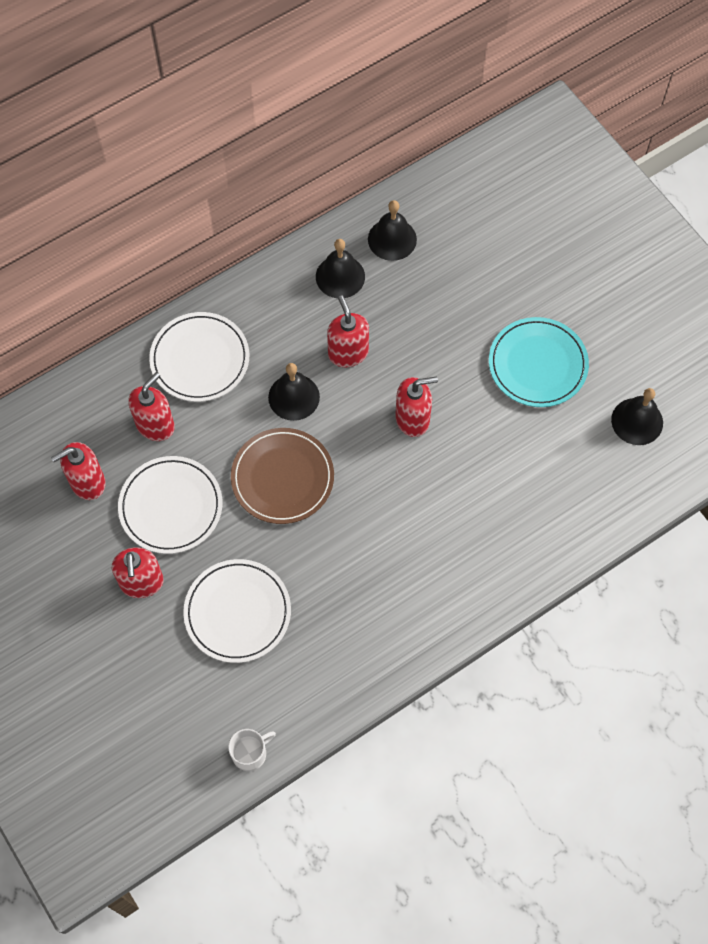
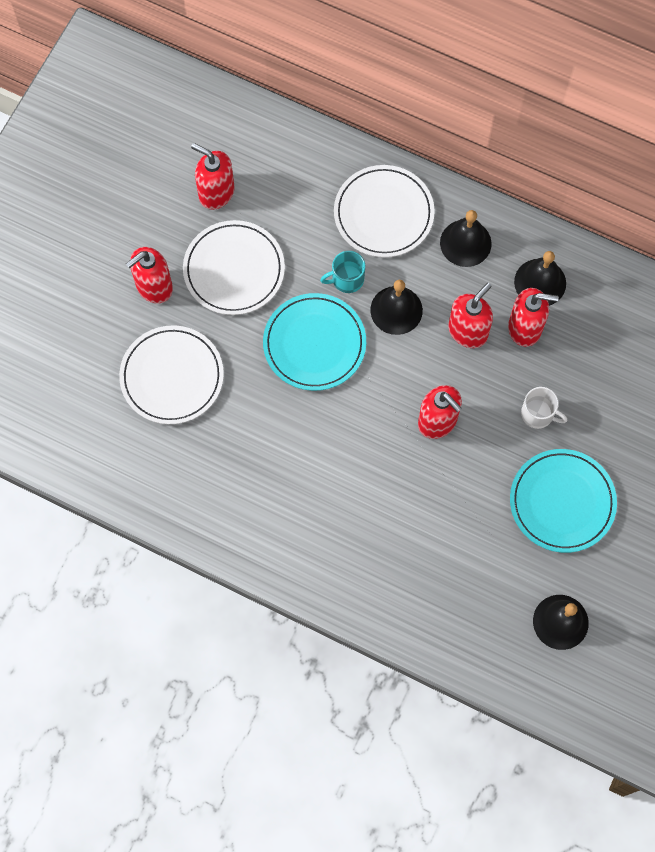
camera: 60 degrees right, 5 degrees up
(155, 425) = (300, 214): red soap dispenser -> red soap dispenser (525, 328)
(240, 420) = (347, 279): none -> turquoise mug
(250, 753) = (57, 455): white mug -> white mug (538, 414)
(282, 478) = (314, 344): brown plate -> turquoise plate
(392, 239) = (608, 305): black bell -> black bell (465, 243)

